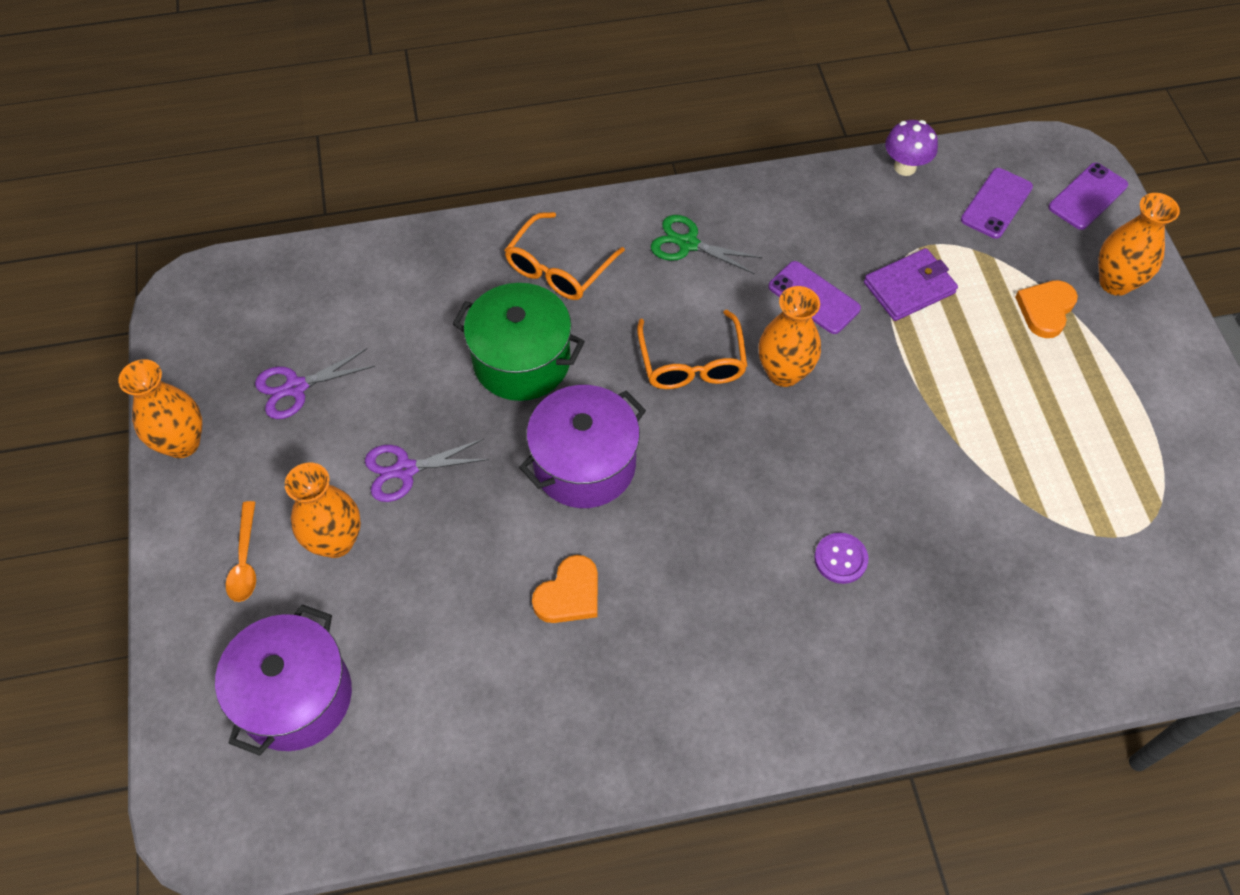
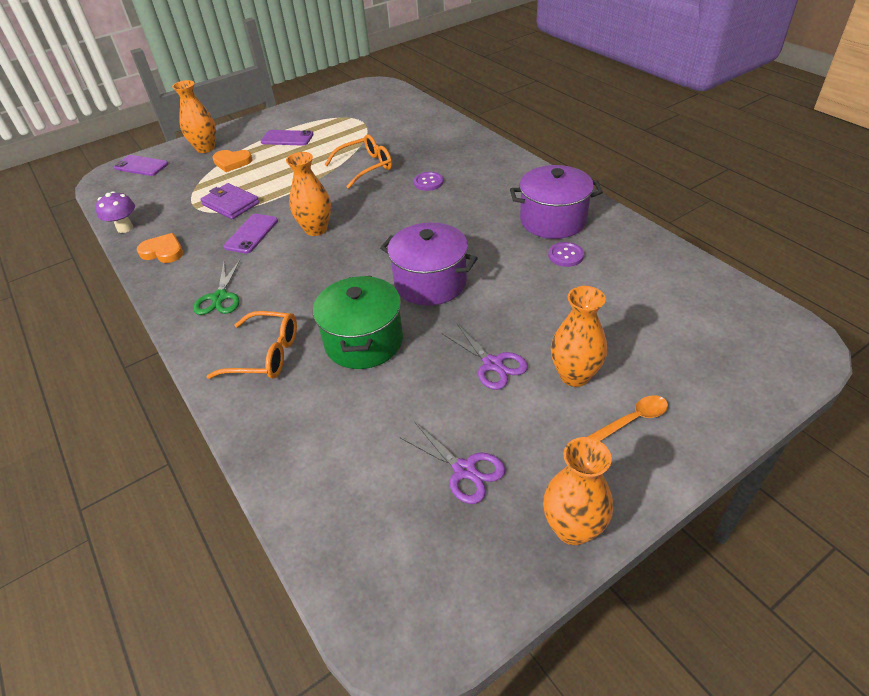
camera: 110 degrees left, 15 degrees down
(296, 696) = (690, 343): purple pot -> purple pot (553, 220)
(542, 654) = (565, 255): none -> purple button
(569, 594) = (521, 258): orange heart -> orange heart (163, 251)
(692, 363) = (326, 265): orange glasses -> orange glasses (365, 167)
(996, 203) = (152, 191): purple phone -> purple phone (287, 138)

